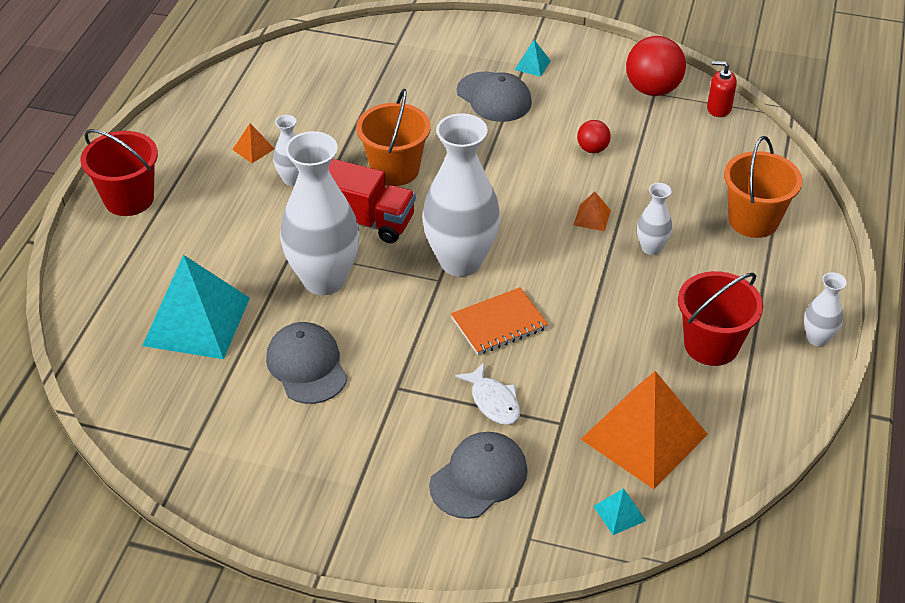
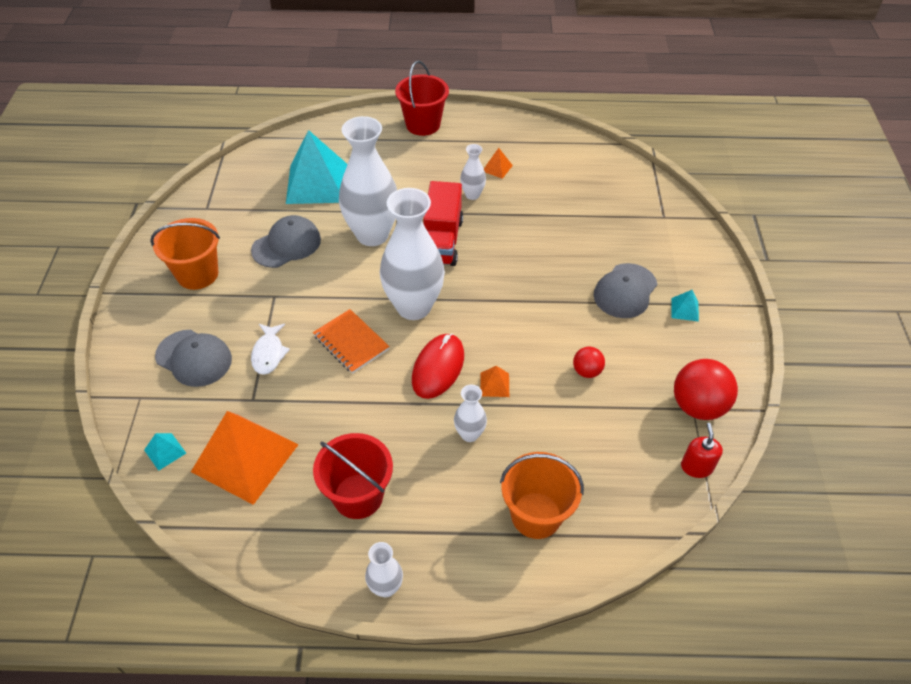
camera: 75 degrees right, 5 degrees up
(395, 170) = (505, 248): orange bucket -> orange bucket (197, 274)
(493, 401) = (269, 353): white fish -> white fish turned 45 degrees counterclockwise
(557, 256) = (438, 368): none -> red mouse

